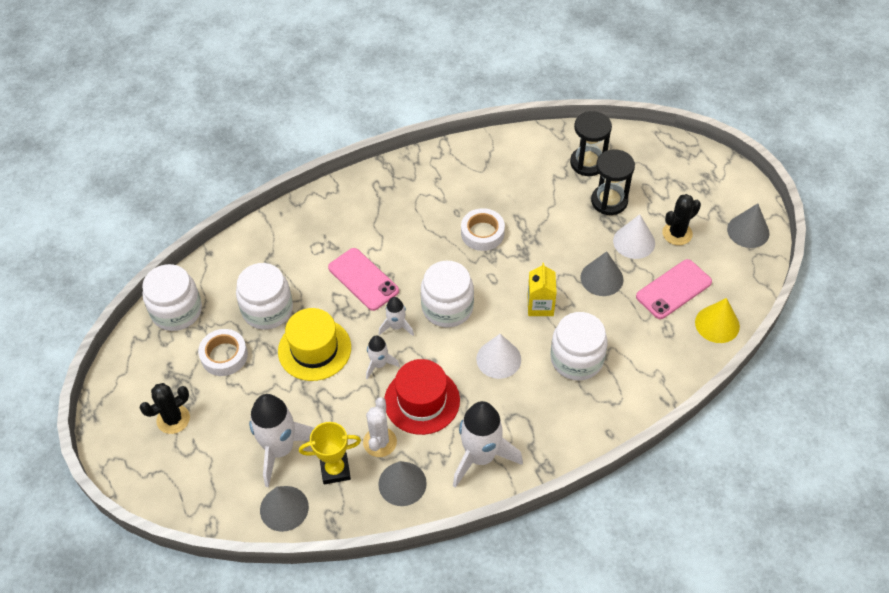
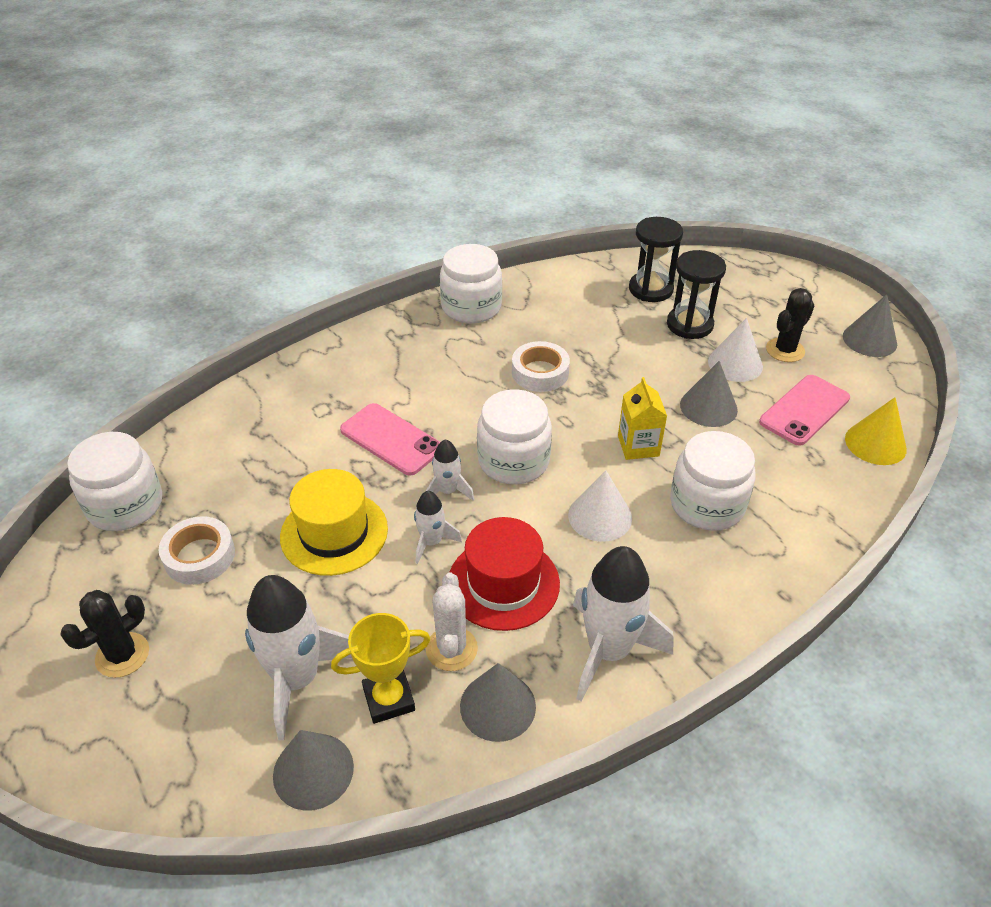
camera: 10 degrees left, 10 degrees down
(267, 309) = (259, 489): white jar -> white jar (471, 307)

